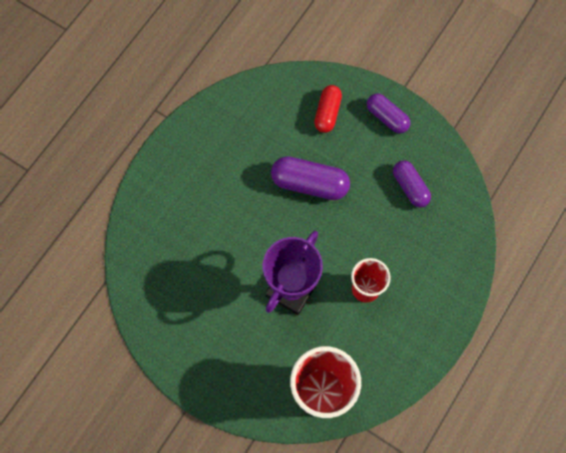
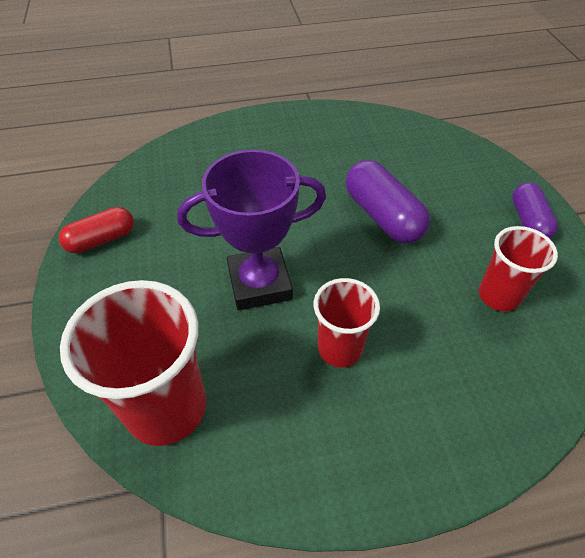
camera: 45 degrees right, 20 degrees down
(327, 113) = (462, 179): red capsule -> red capsule (101, 240)
(410, 187) = (498, 296): purple capsule -> red cup

